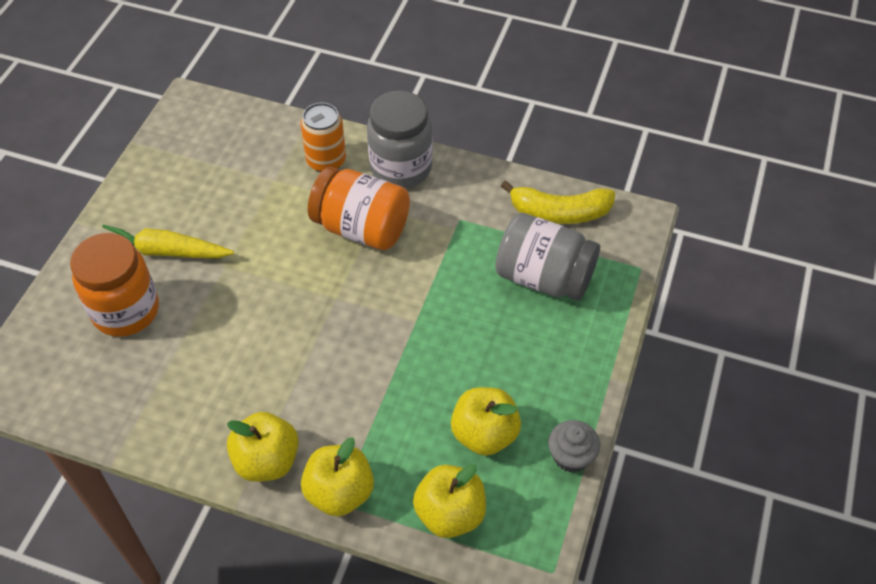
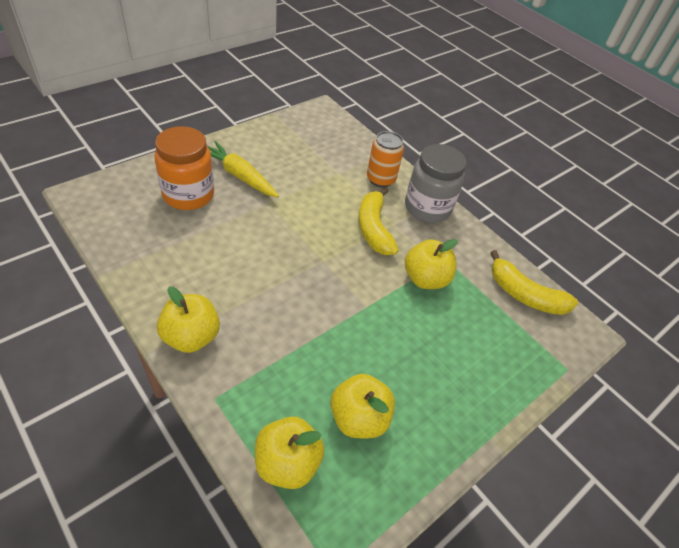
camera: 25 degrees right, 5 degrees down
(339, 492) = (221, 391): yellow apple -> yellow apple (425, 279)
(361, 228) = (373, 228): orange jar -> yellow banana
(543, 277) = (483, 331): grey jar -> none
(571, 456) = (416, 481): grey cupcake -> none

